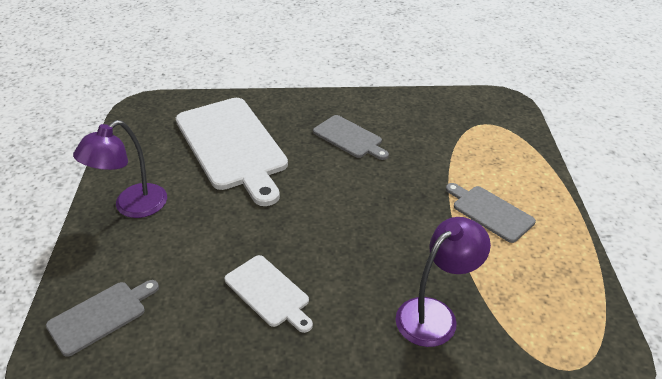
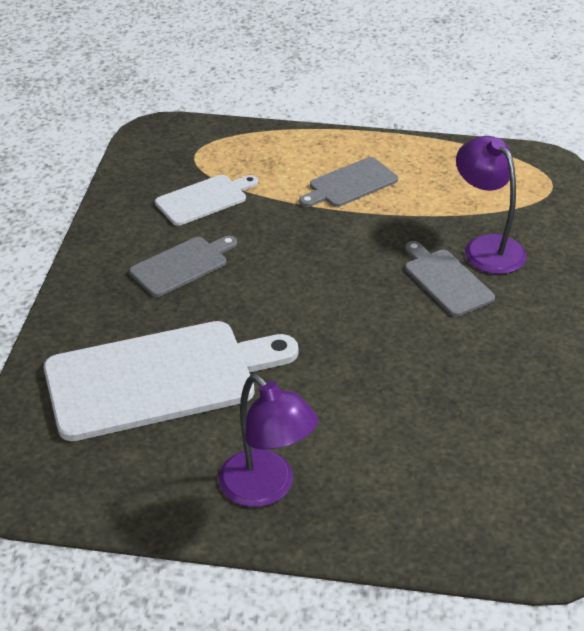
camera: 80 degrees left, 0 degrees up
(100, 316) = (466, 512): grey cutting board -> grey cutting board (446, 280)
(269, 293) = (445, 361): white cutting board -> white cutting board (204, 199)

